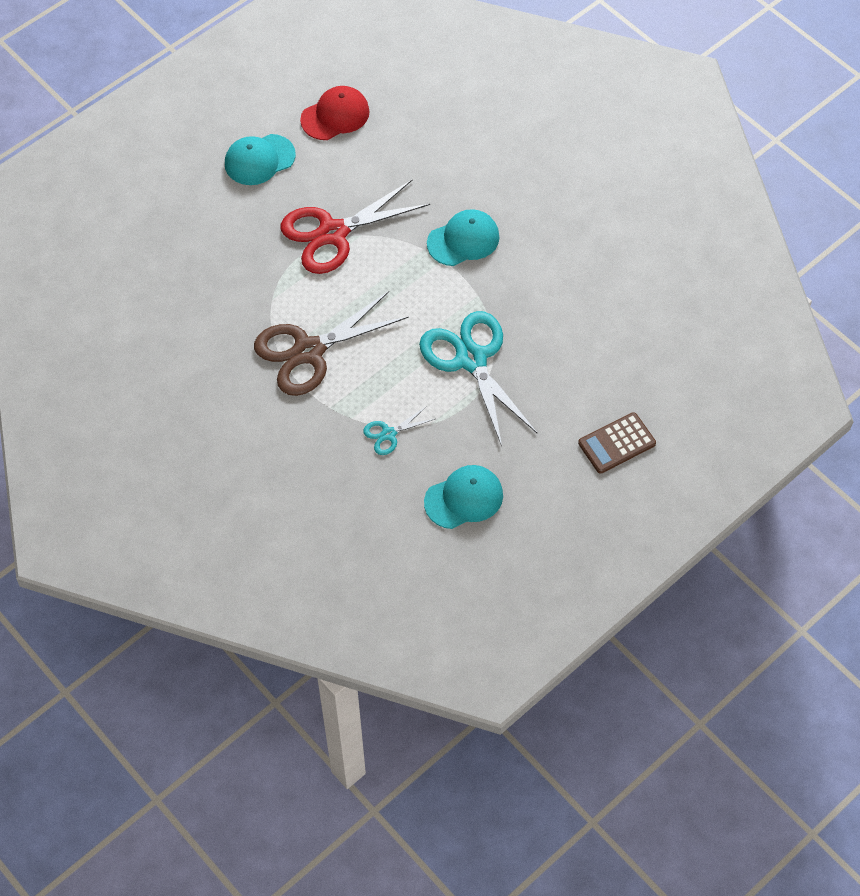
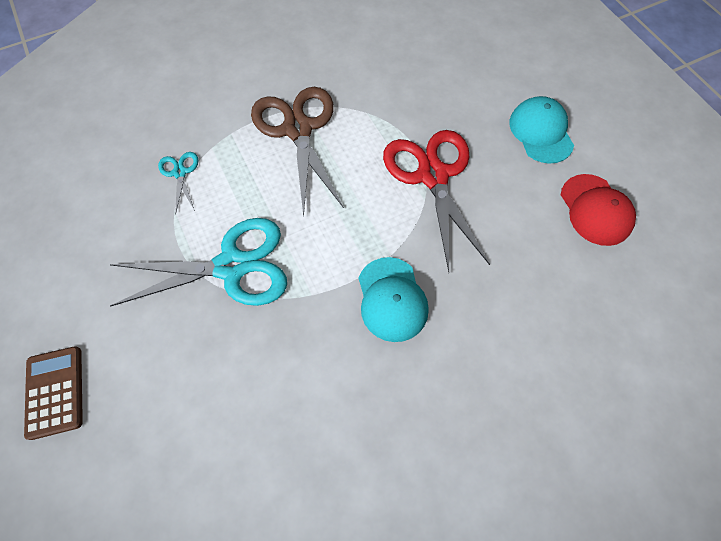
camera: 105 degrees right, 5 degrees up
(464, 498) = (78, 219): turquoise cap -> none

